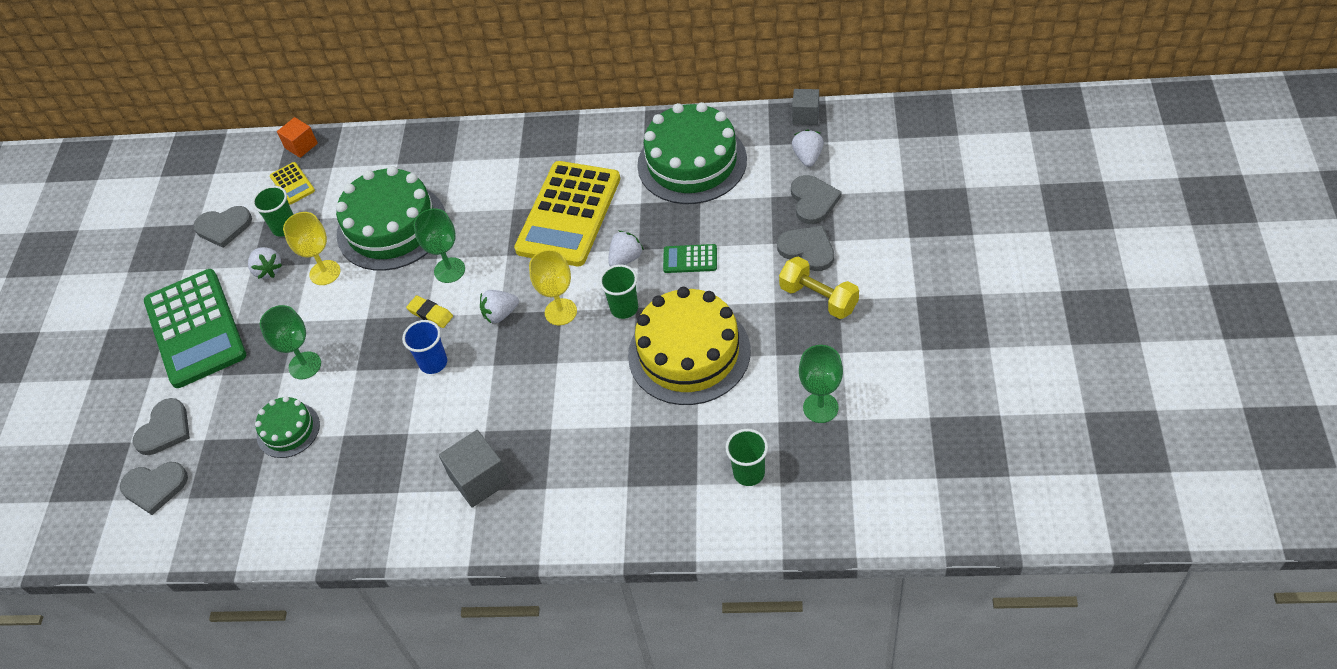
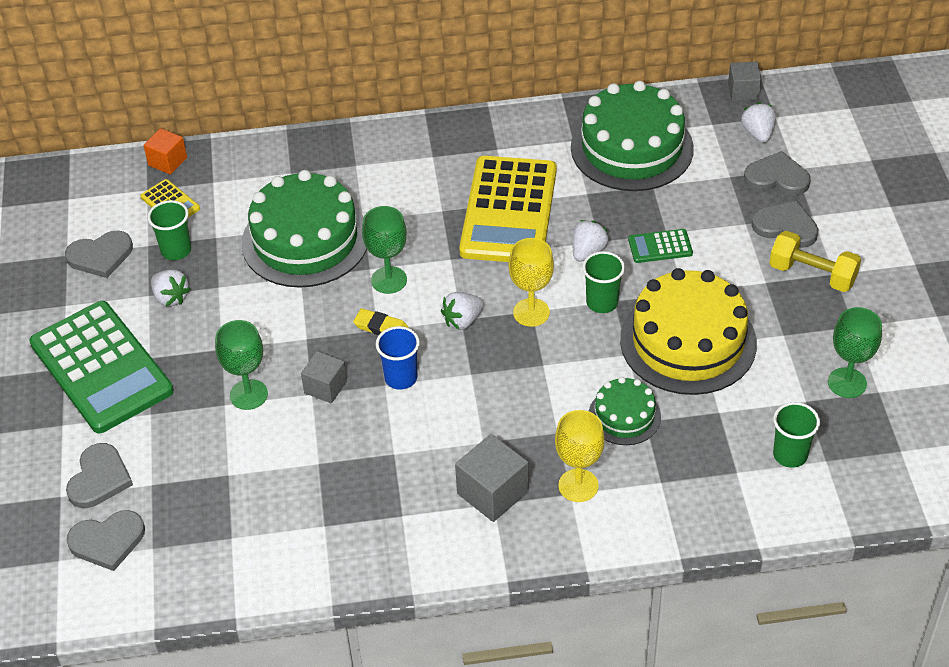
camera: 15 degrees left, 5 degrees down
(288, 430) = (251, 464): green cake -> green cake (624, 416)
(325, 273) = (241, 295): yellow goblet -> yellow goblet (578, 485)
(369, 365) = (325, 387): none -> grey cube
(813, 201) = (777, 177): grey heart -> grey heart turned 60 degrees counterclockwise

